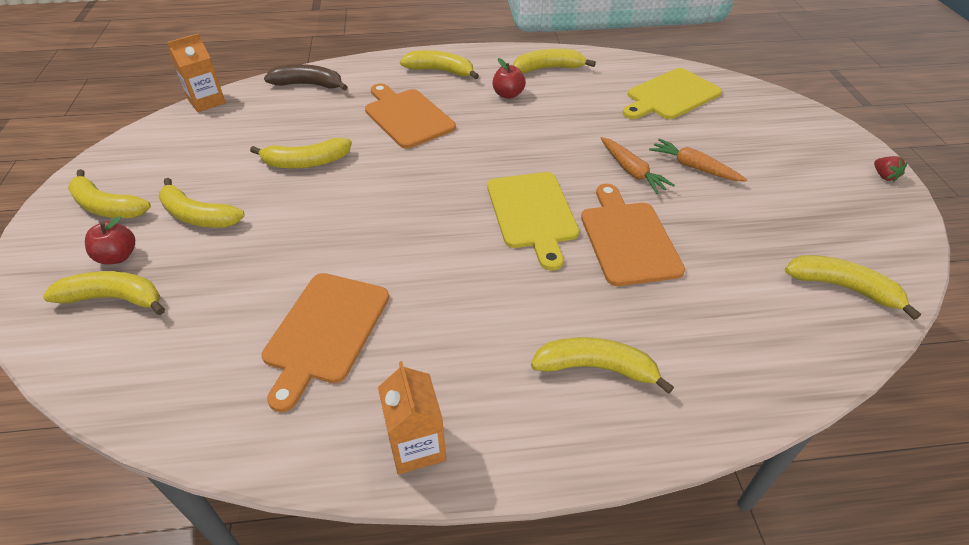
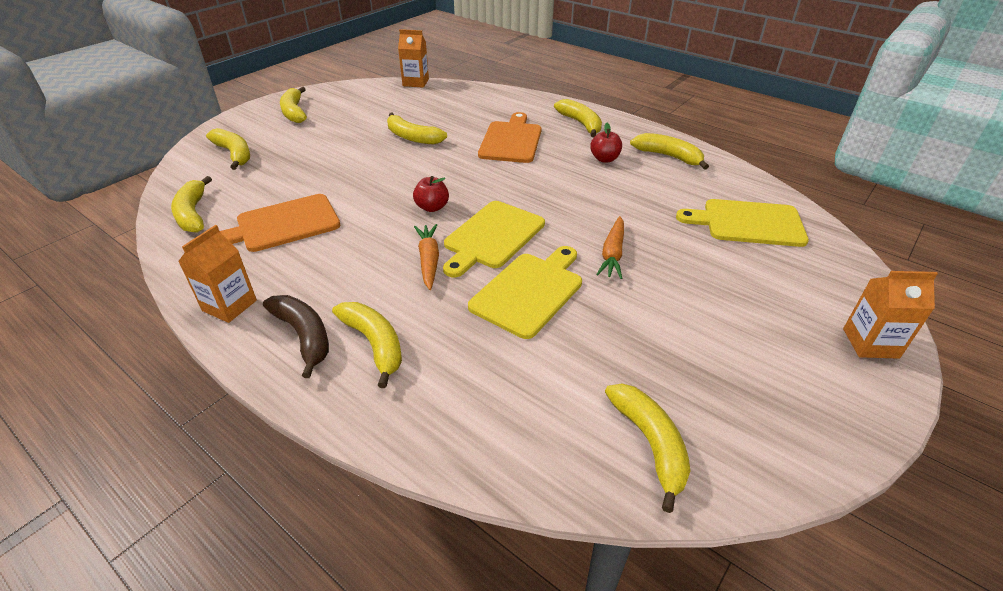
camera: 45 degrees right, 5 degrees down
(118, 256) = (263, 137): red apple -> red apple (432, 207)
(198, 216) = (322, 136): yellow banana -> yellow banana (193, 214)
(308, 85) = (483, 97): brown banana -> brown banana (304, 336)
(628, 239) = (529, 291): orange cutting board -> yellow cutting board
(694, 167) = (672, 281): orange carrot -> orange carrot (429, 260)
(833, 140) = (870, 343): none -> orange carton
(884, 176) = (877, 404): red strawberry -> none

